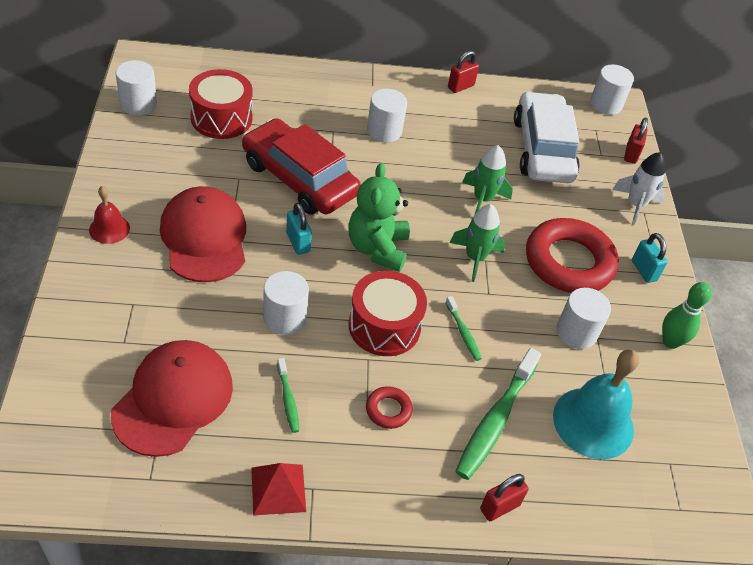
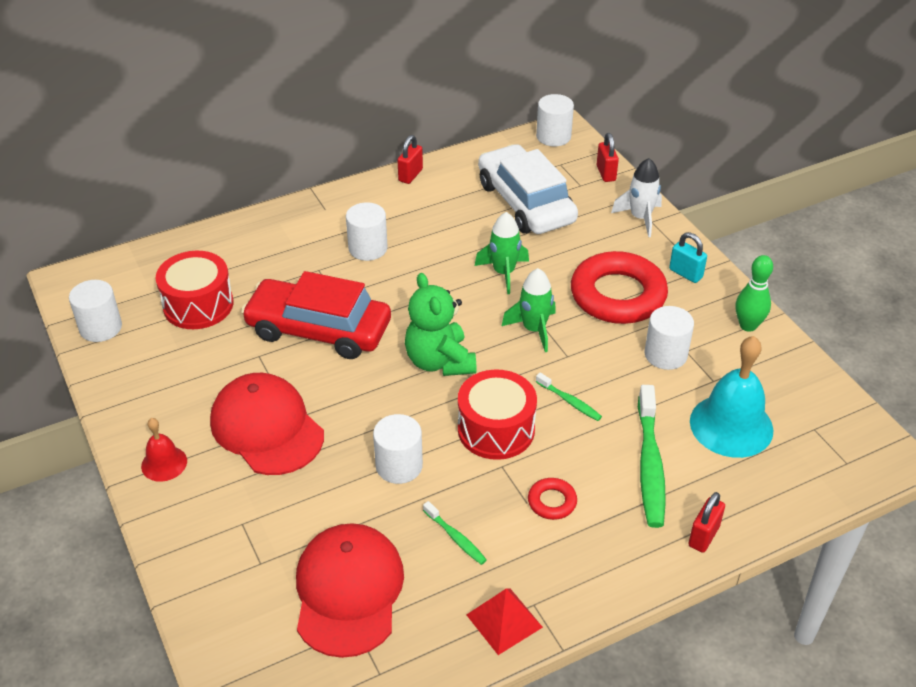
camera: 20 degrees left, 5 degrees down
(298, 242) = (361, 390): turquoise padlock -> none

